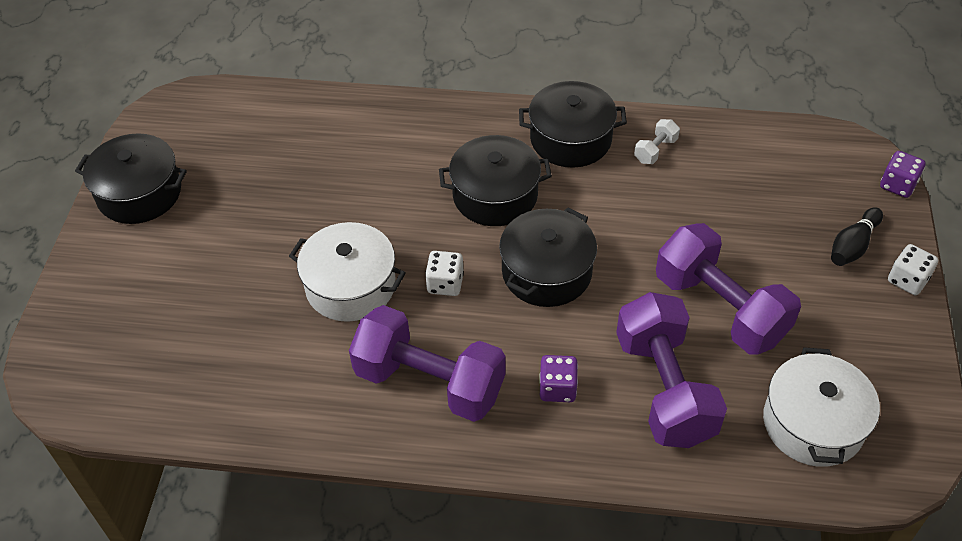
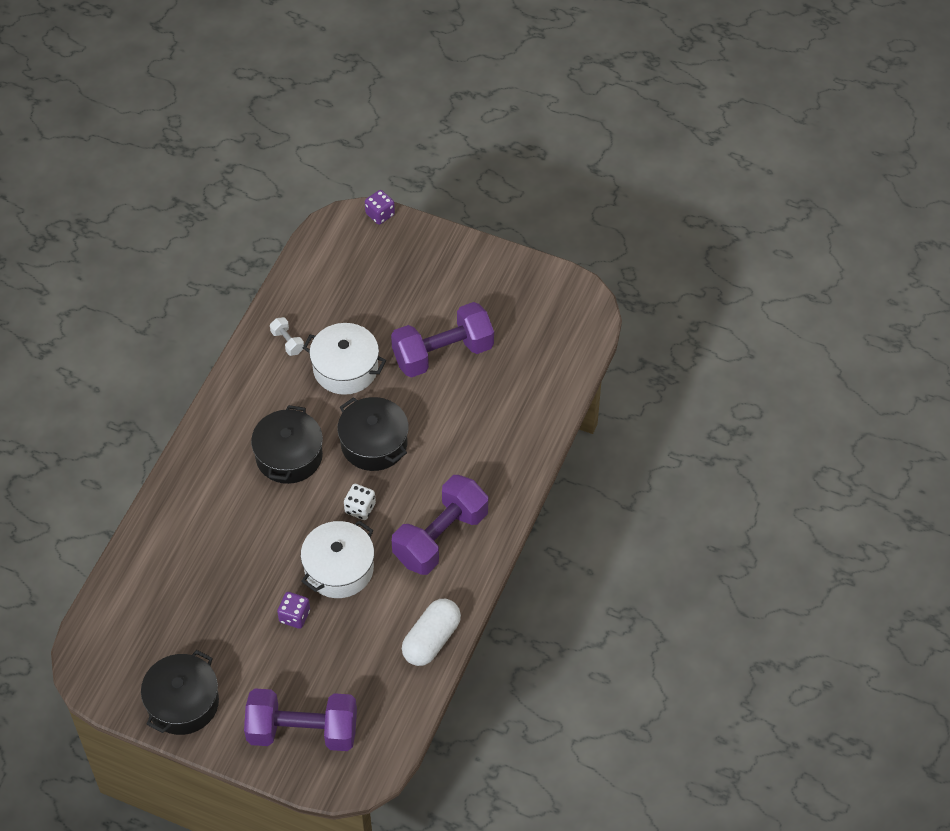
camera: 75 degrees left, 5 degrees up
(268, 414) = (431, 640): none -> white capsule
(557, 388) = (472, 464): purple dice -> purple dice (294, 616)
(570, 139) = (252, 391): black pot -> none
(664, 389) = (493, 406): purple dumbbell -> purple dumbbell (302, 731)
(813, 423) = (544, 337): white pot -> white pot (345, 368)
(852, 246) = (421, 261): black bowling pin -> none
(907, 280) = (459, 244): white dice -> none

